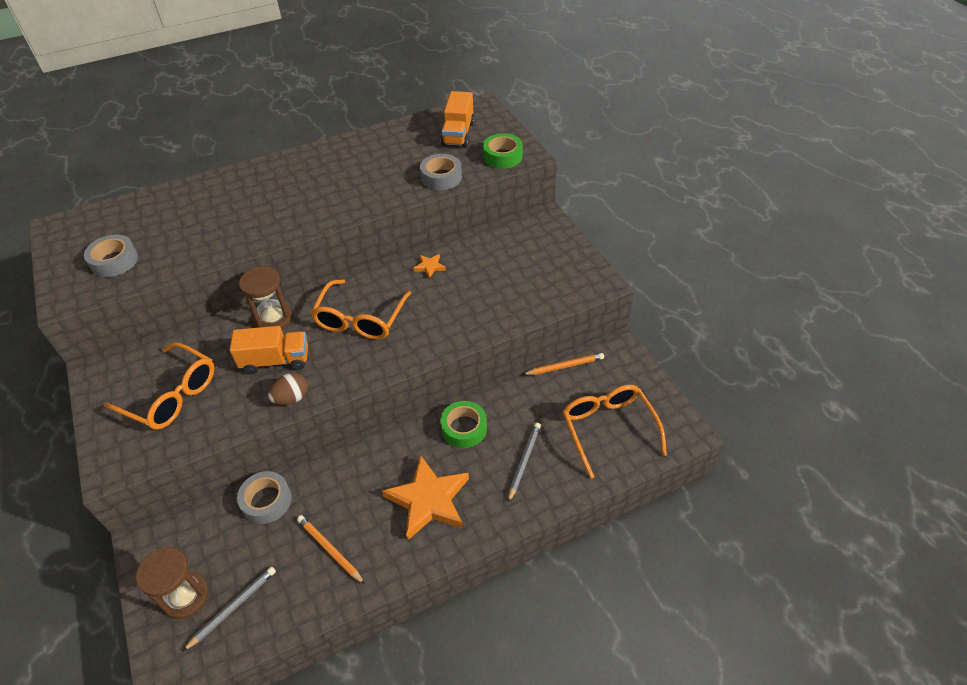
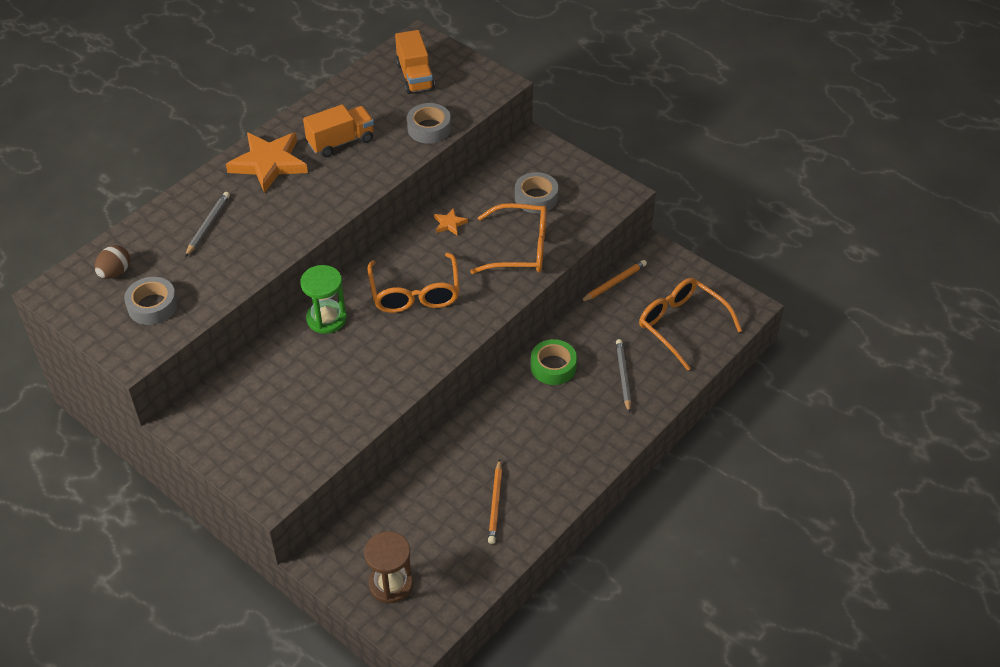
camera: 25 degrees left, 0 degrees up
(172, 395) = (279, 418): orange glasses -> orange glasses (520, 249)
(233, 607) = (440, 576): grey pencil -> grey pencil (208, 225)
(266, 501) = (410, 487): grey tape -> grey tape (536, 198)
(273, 318) = (326, 319): brown hourglass -> green hourglass
(275, 360) = (359, 356): orange truck -> orange truck (341, 142)
(292, 398) = (400, 382): brown egg -> brown egg (115, 272)
(329, 550) = (495, 504): orange pencil -> orange pencil turned 105 degrees counterclockwise
(428, 500) = (558, 435): orange star -> orange star (269, 164)
(502, 156) = (476, 90): green tape -> none

